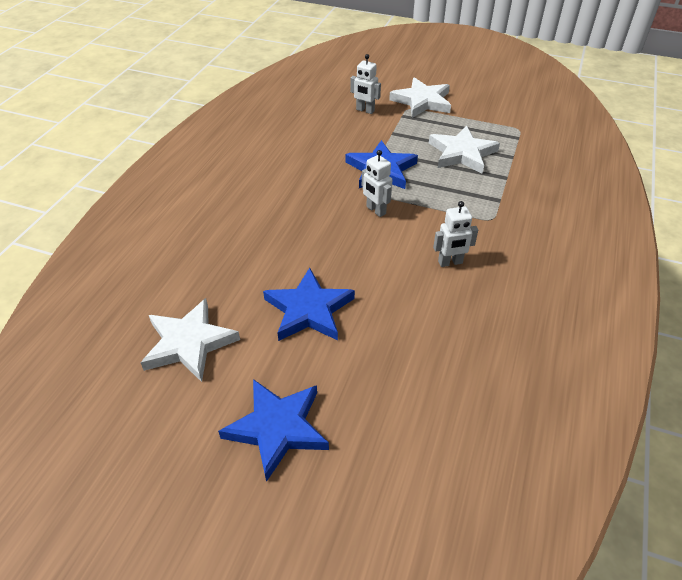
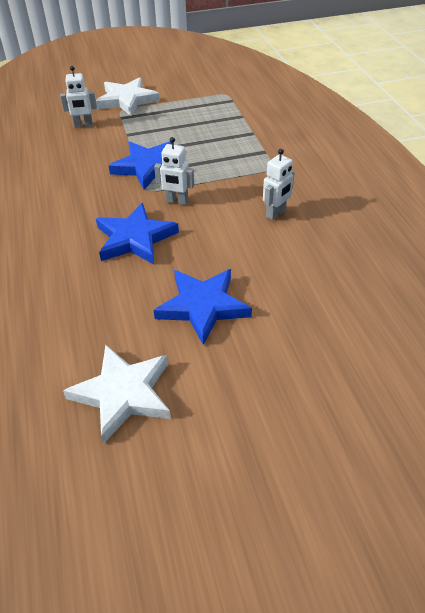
camera: 35 degrees left, 0 degrees up
(277, 428) = (275, 413): blue star -> blue star (135, 238)
(462, 153) = (201, 128): white star -> none

